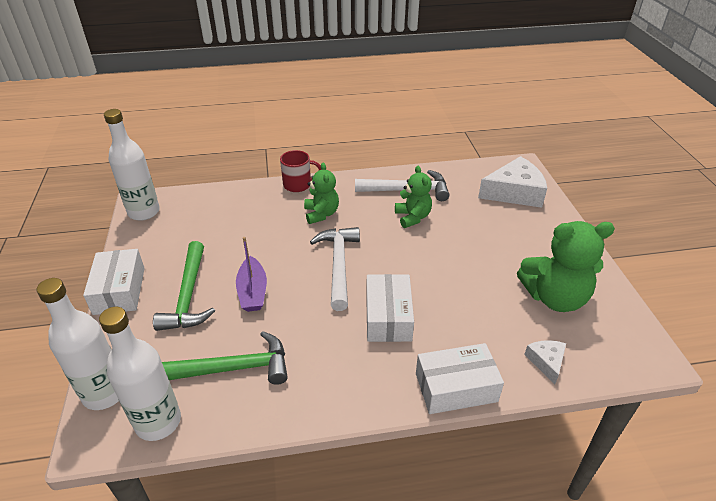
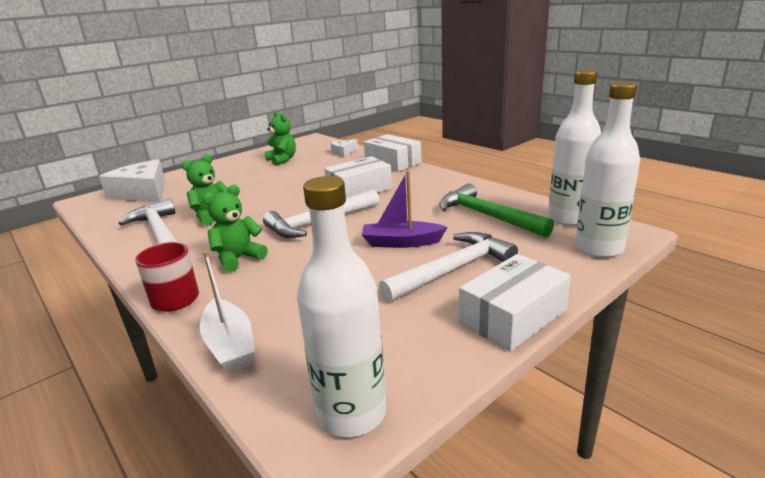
camera: 120 degrees left, 15 degrees down
(189, 295) = (452, 270): green hammer -> white hammer
(231, 193) = (230, 345): none -> white boat
(253, 291) = (401, 242): purple boat -> purple boat turned 135 degrees counterclockwise
(554, 297) = (282, 160): green teddy bear -> green teddy bear, size x0.61

